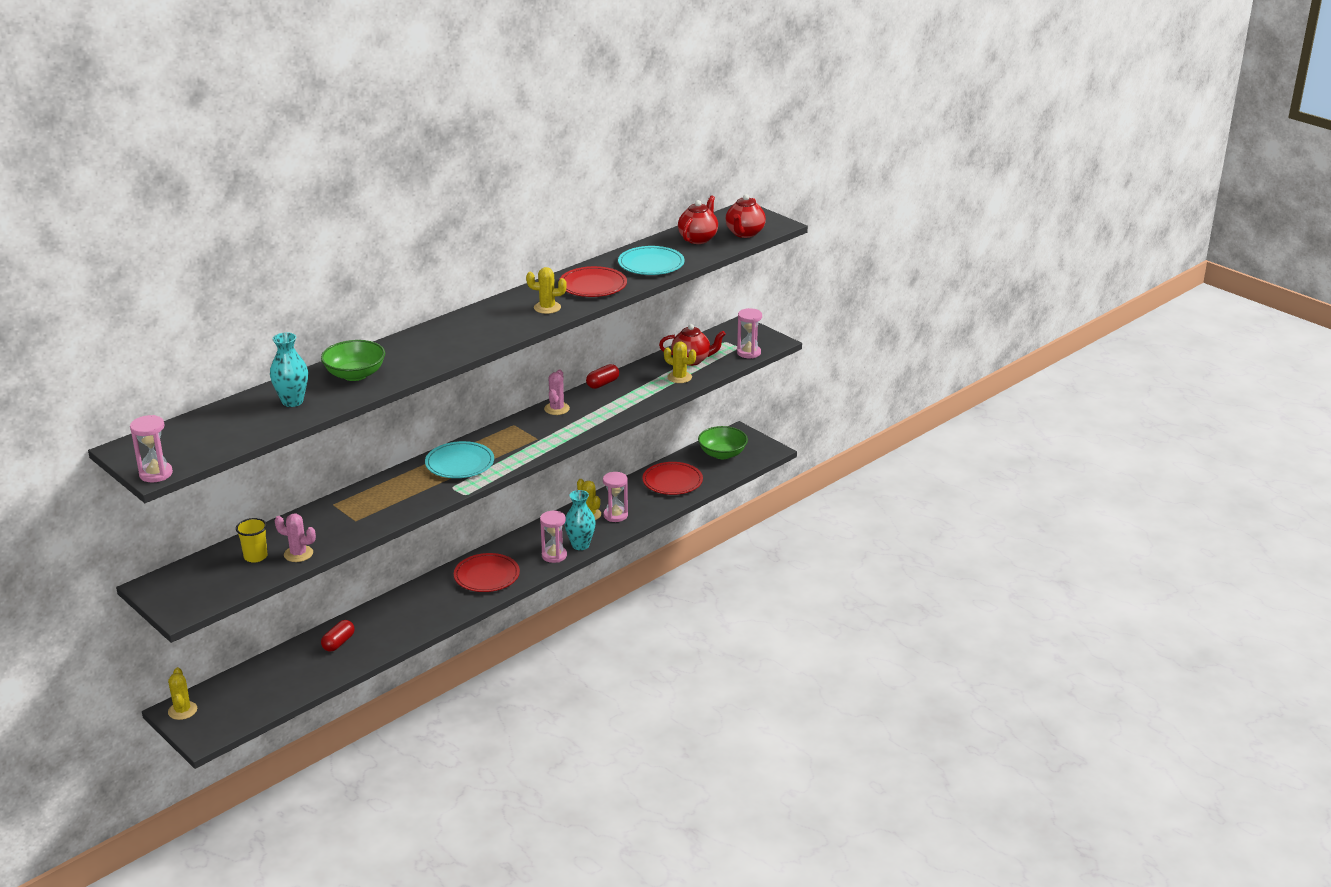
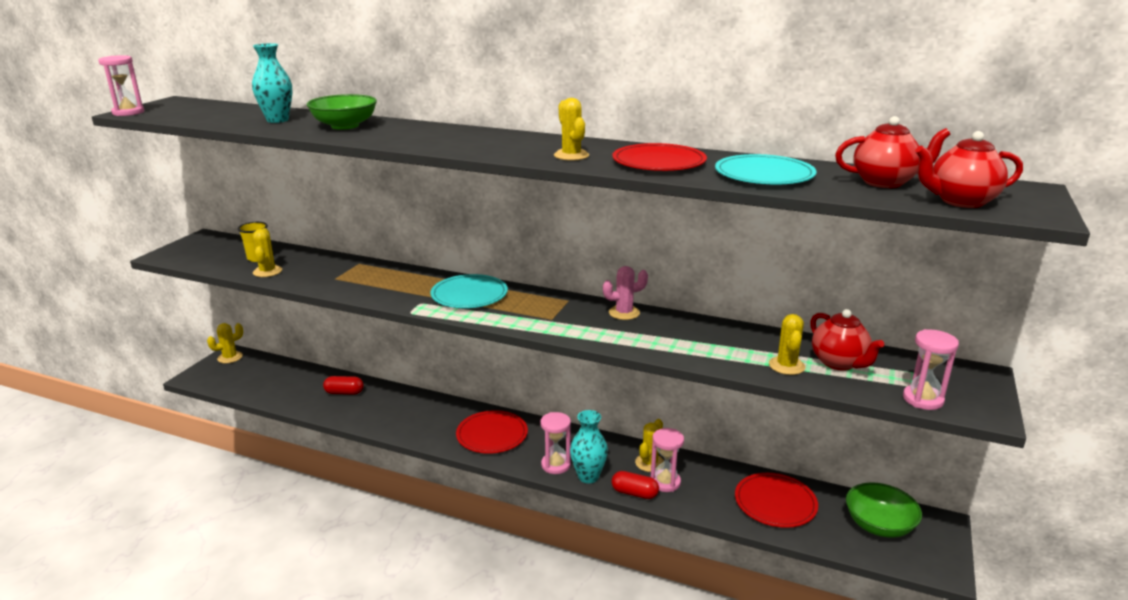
camera: 65 degrees right, 5 degrees down
(298, 554) = (267, 271): pink cactus -> yellow cactus
(602, 383) = (708, 323): red capsule -> red capsule (634, 493)

